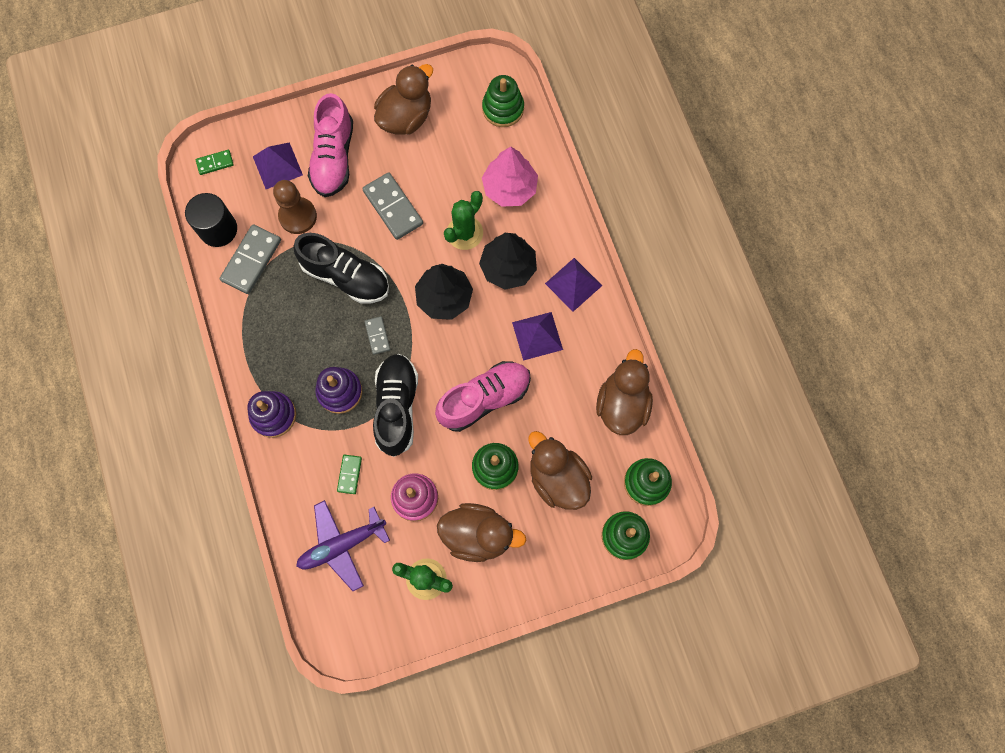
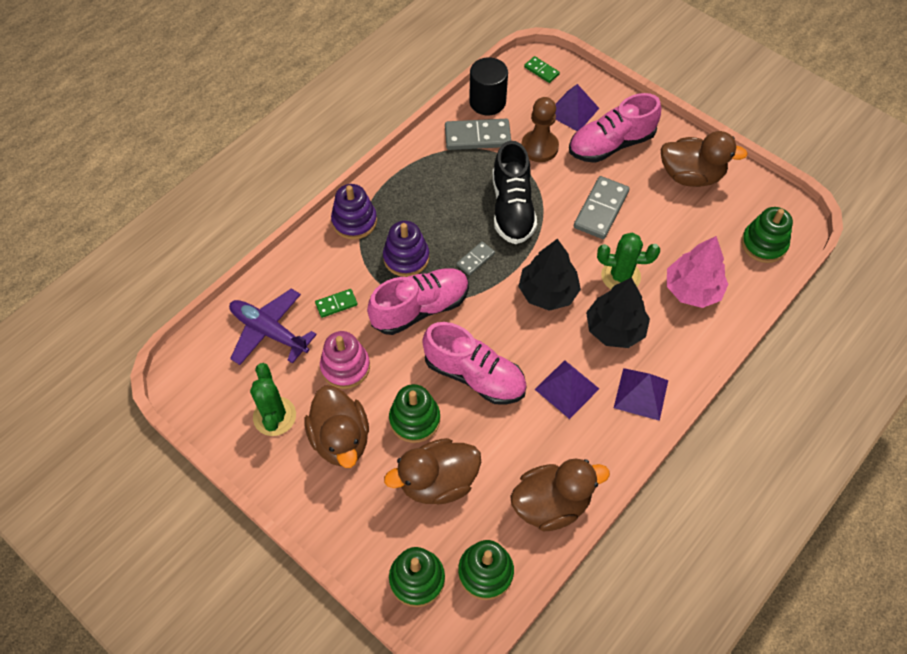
camera: 60 degrees right, 15 degrees down
(397, 407) = (420, 308): black shoe -> pink shoe
(557, 478) = (438, 482): brown duck -> brown duck turned 135 degrees counterclockwise

